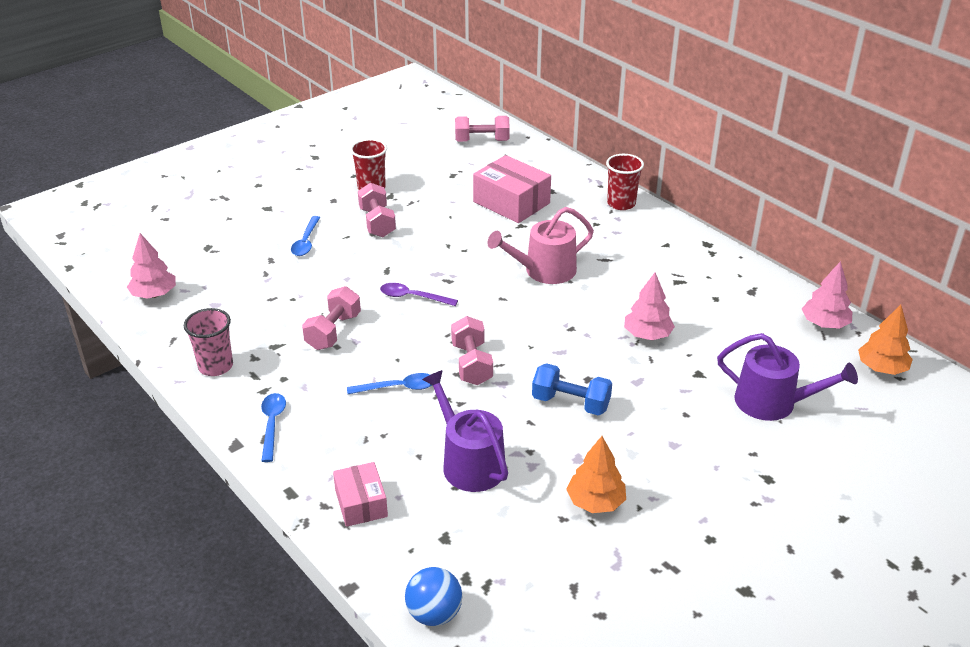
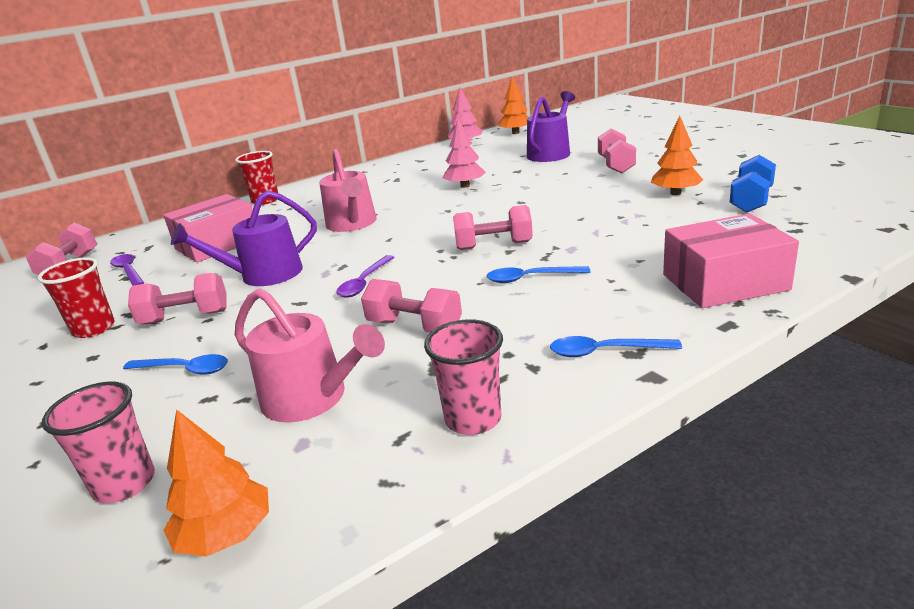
camera: 80 degrees left, 10 degrees down
(154, 294) = (226, 534): pink tree -> orange tree
(202, 253) = (124, 484): none -> pink cup
(258, 300) = (312, 398): none -> pink watering can
(361, 503) = (724, 282): pink box -> pink box, size x1.64
(398, 388) = (530, 278): blue spoon -> blue spoon turned 90 degrees counterclockwise
(434, 614) = (849, 239): blue ball -> none
(464, 173) = (128, 271): none -> purple spoon
(469, 462) = (643, 238): purple watering can -> purple watering can (264, 275)
(570, 403) = (553, 205): blue dumbbell -> blue dumbbell (751, 201)
(711, 460) = (616, 165): none -> pink dumbbell

